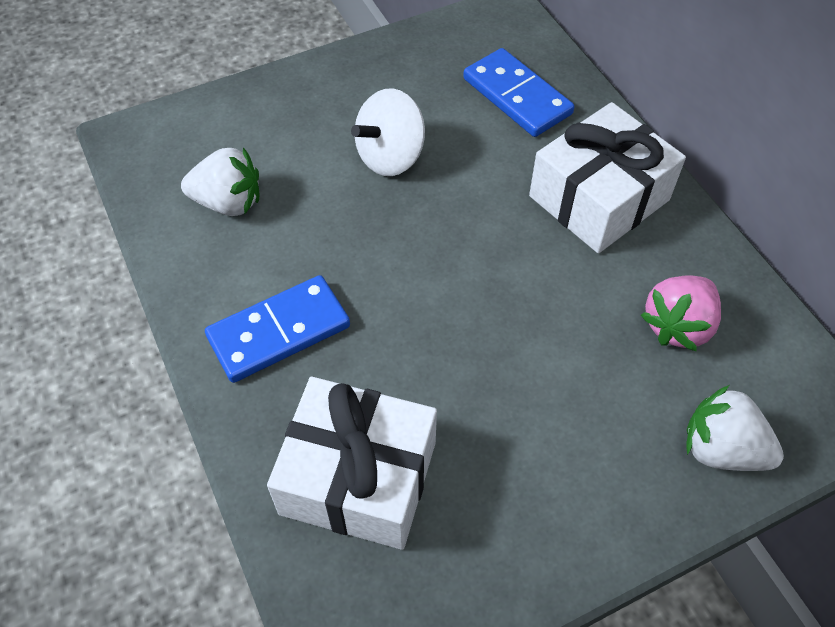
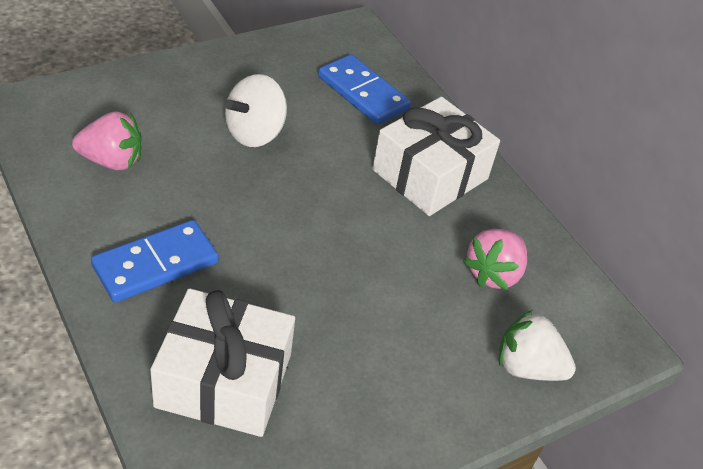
camera: 10 degrees left, 10 degrees down
(228, 202) = (112, 161): white strawberry -> pink strawberry

